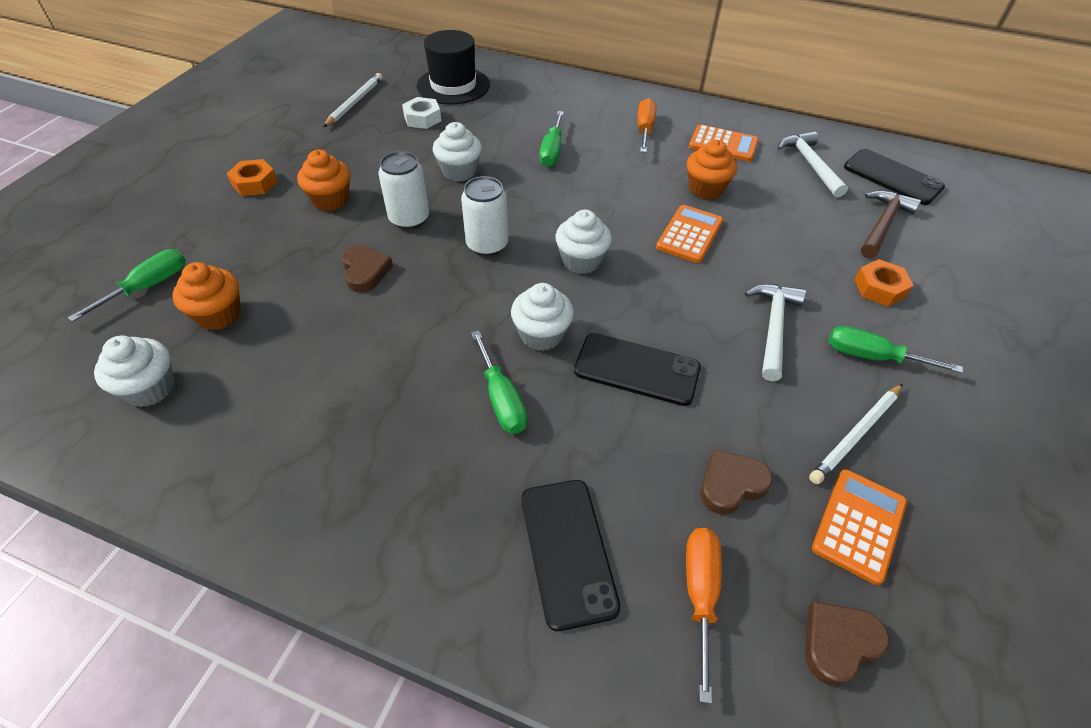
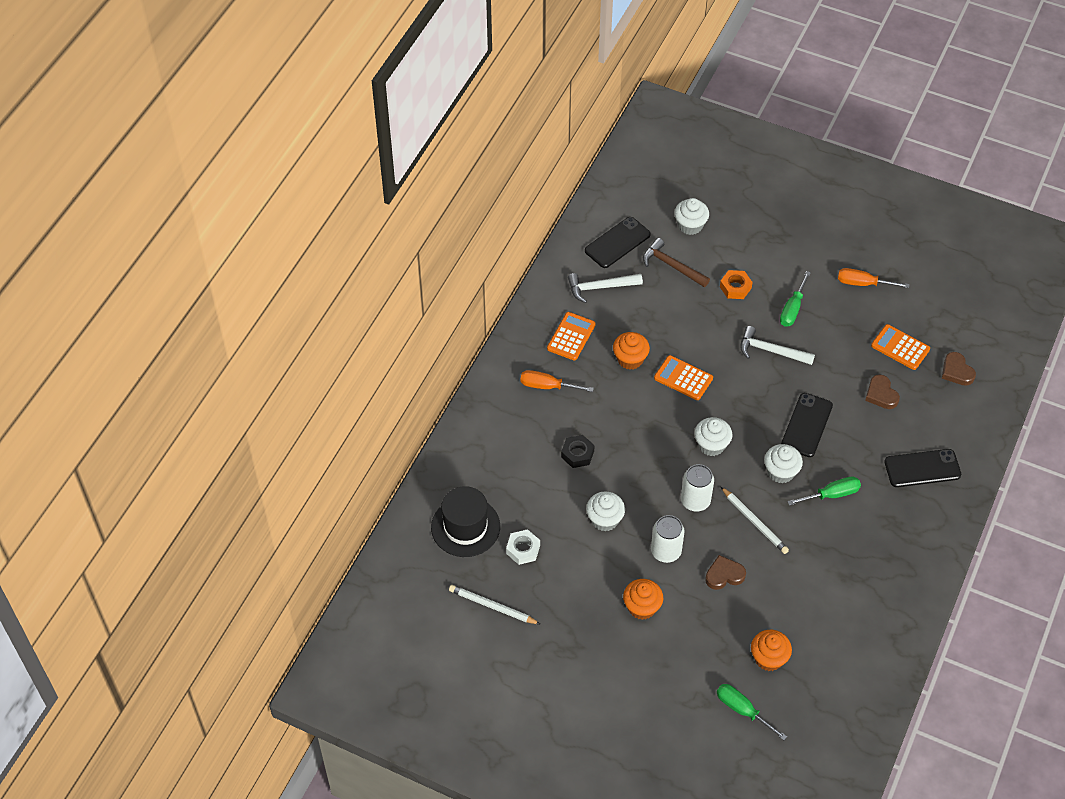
camera: 85 degrees left, 5 degrees up
(150, 388) = (832, 682): white cupcake -> white cupcake (690, 225)
(255, 183) = (619, 666): orange nut -> none
(552, 151) = (577, 454): green screwdriver -> black nut
(700, 594) = (939, 418): orange screwdriver -> orange screwdriver (863, 283)
(856, 435) = (847, 333): white pencil -> white pencil (754, 522)

